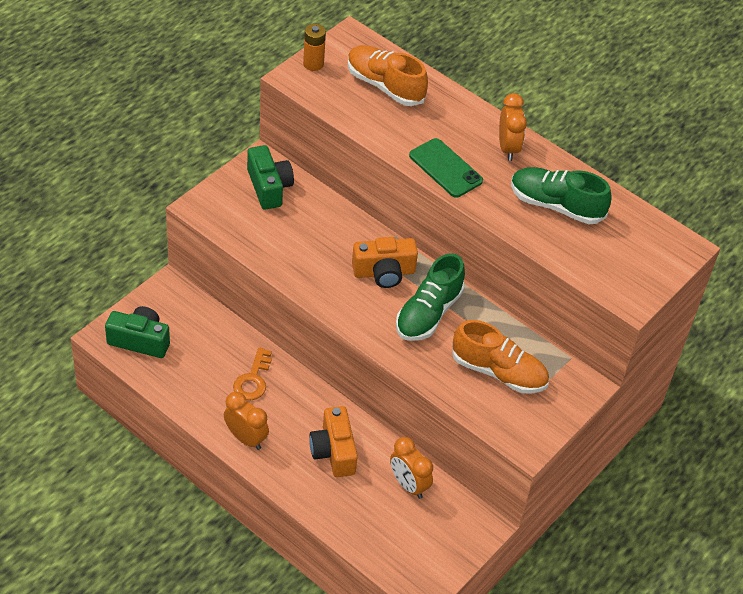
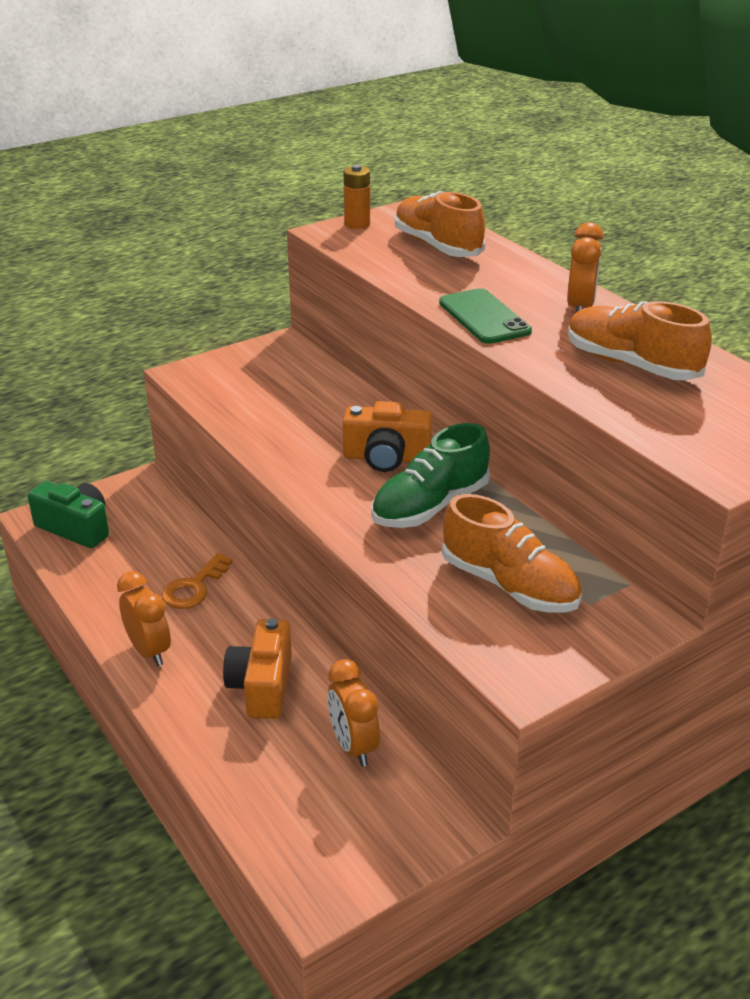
camera: 20 degrees right, 15 degrees down
(269, 187) = (278, 365): green camera -> none
(556, 205) = (631, 365): green shoe -> orange shoe

